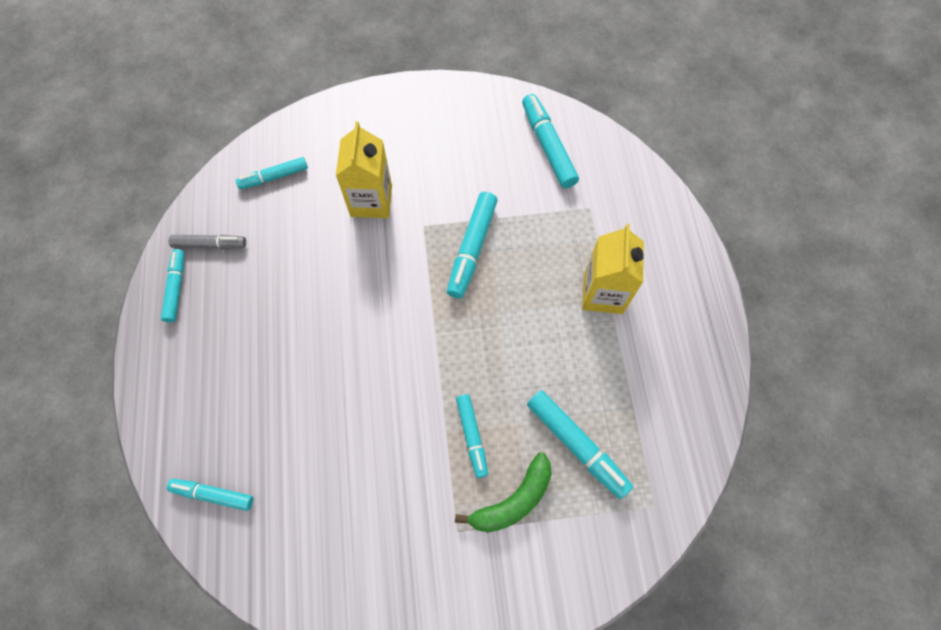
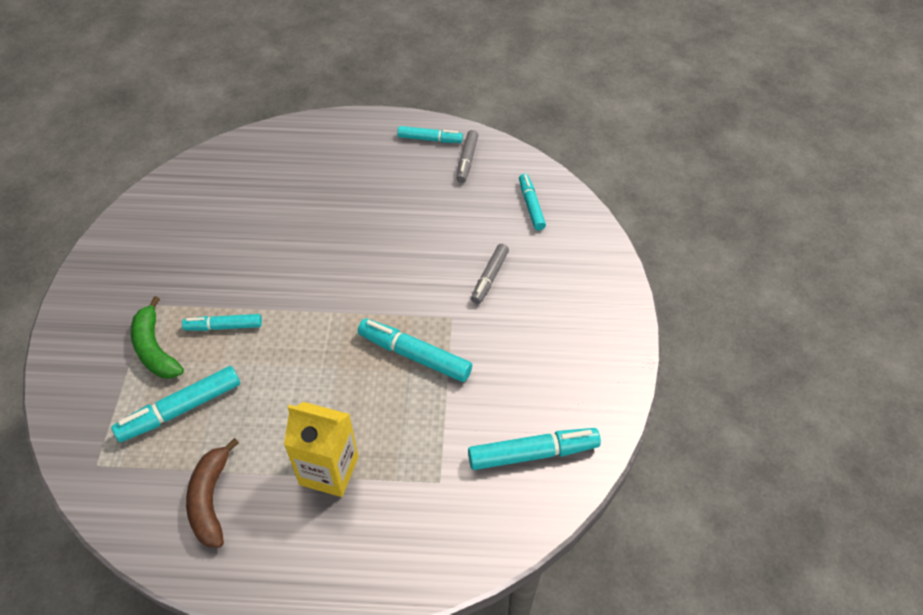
camera: 100 degrees right, 15 degrees down
(213, 495) = (247, 157): turquoise marker -> none
(371, 201) = (490, 277): yellow carton -> grey marker
(657, 384) = (210, 499): none -> brown banana

